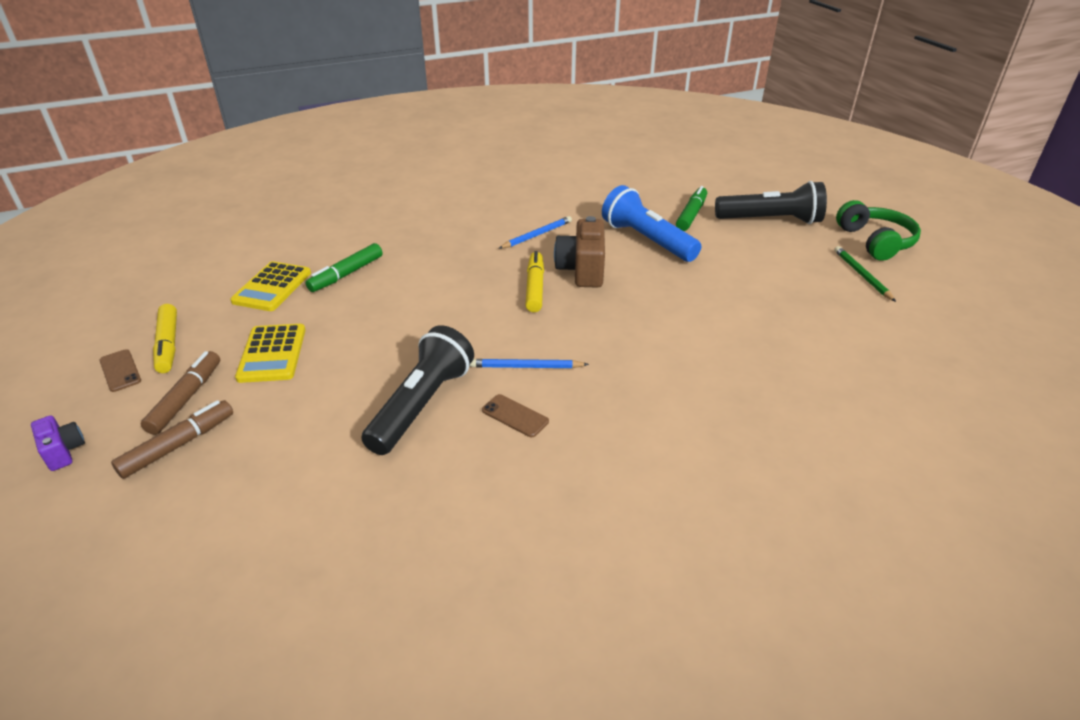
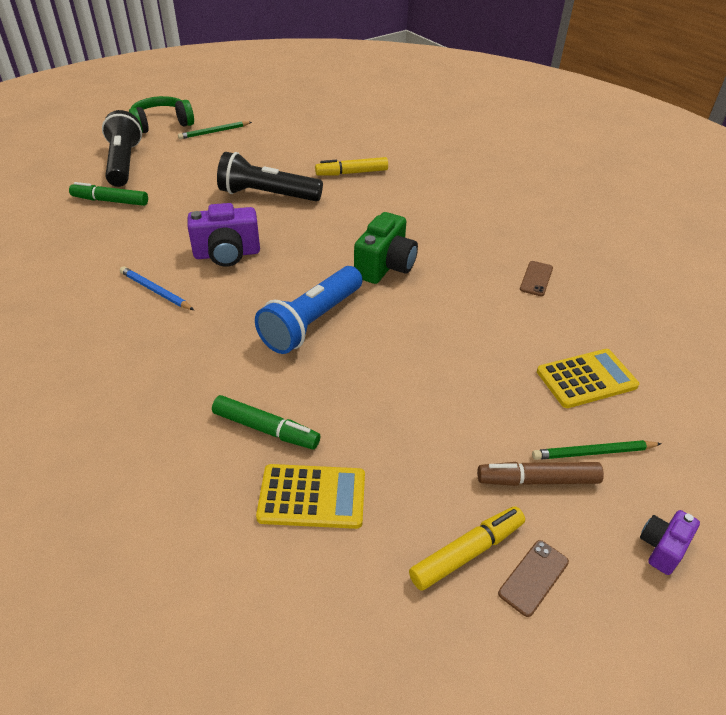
camera: 105 degrees left, 5 degrees up
(178, 445) = (593, 452): brown marker -> green pencil
(272, 354) = (439, 438): yellow calculator -> yellow calculator (586, 379)
(422, 405) = (457, 311): black flashlight -> black flashlight (267, 195)
(515, 416) = (444, 263): brown phone -> brown phone (536, 279)
(526, 367) = (385, 266): blue pencil -> green camera
(535, 288) = (264, 278): yellow marker -> yellow marker (352, 173)
(582, 270) = (227, 254): brown camera -> purple camera
(647, 240) = (164, 222): blue flashlight -> blue flashlight (311, 322)

